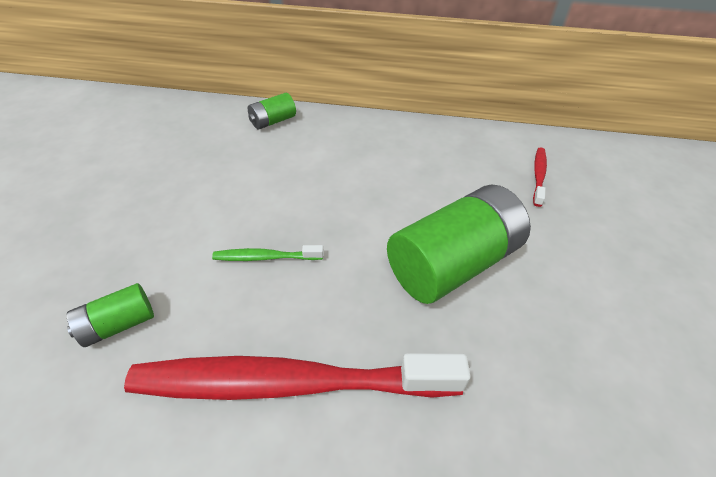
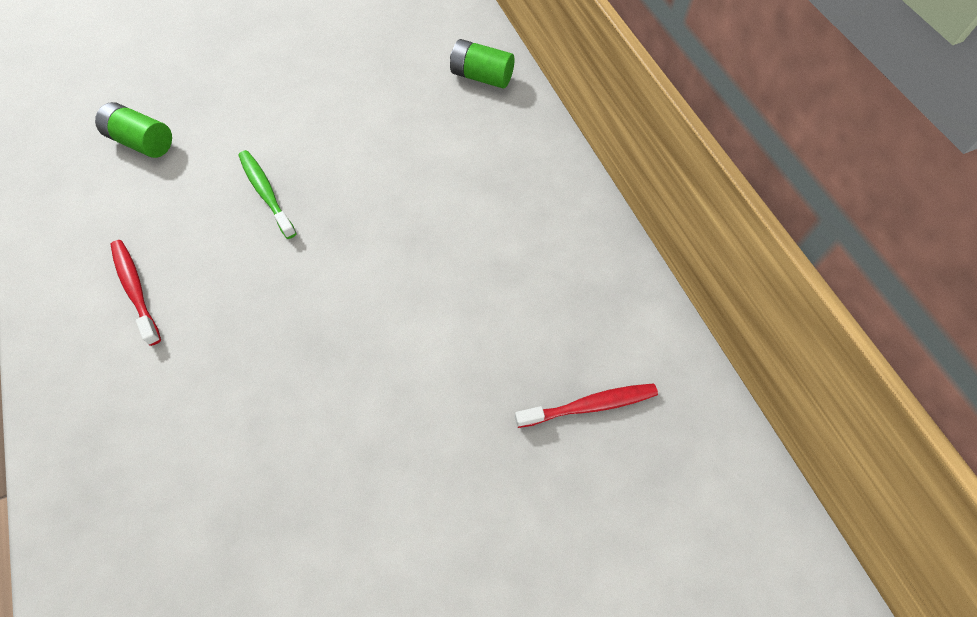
camera: 60 degrees right, 15 degrees up
(290, 383) = (136, 290): red toothbrush -> red toothbrush, size x0.42
(452, 263) = (350, 361): green battery -> none

